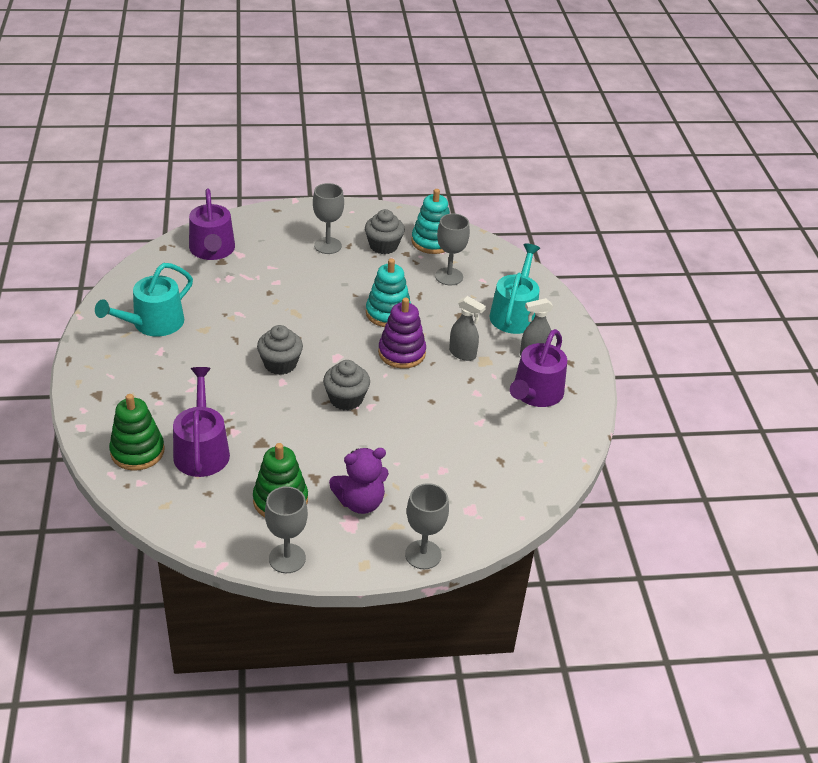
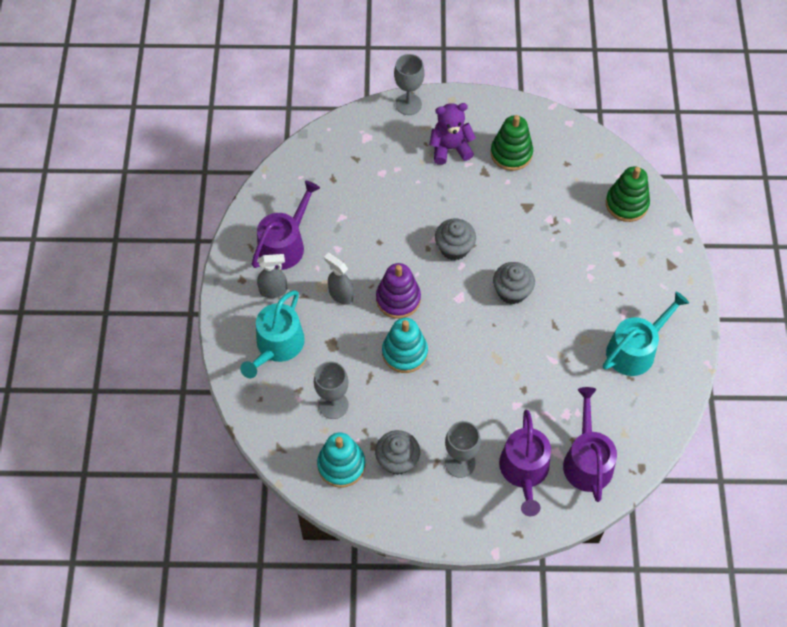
camera: 170 degrees left, 20 degrees up
(201, 450) = (575, 202): purple watering can -> purple watering can (524, 471)
(287, 558) = (506, 108): grey goblet -> none

